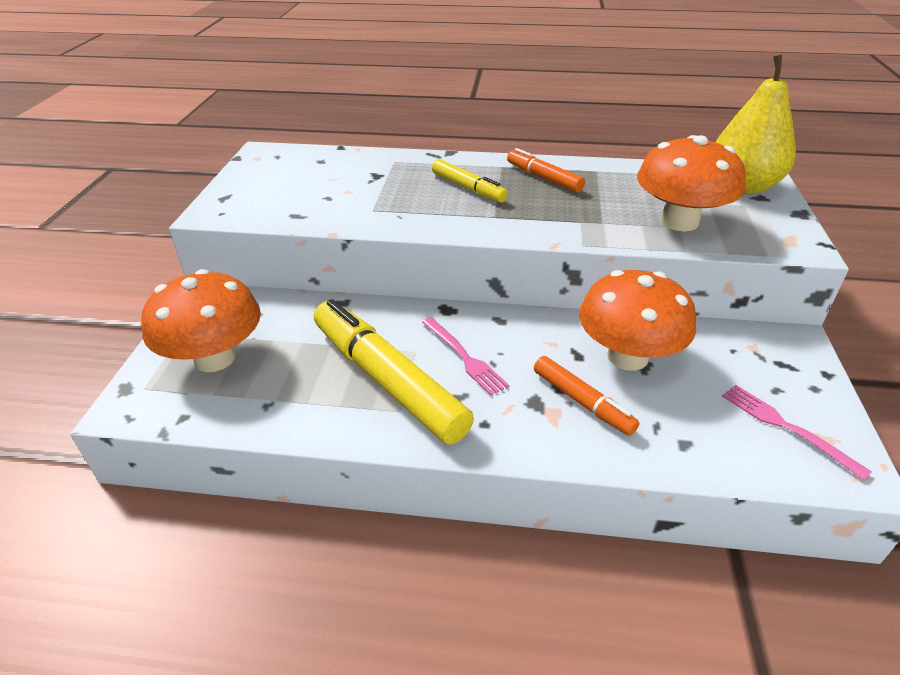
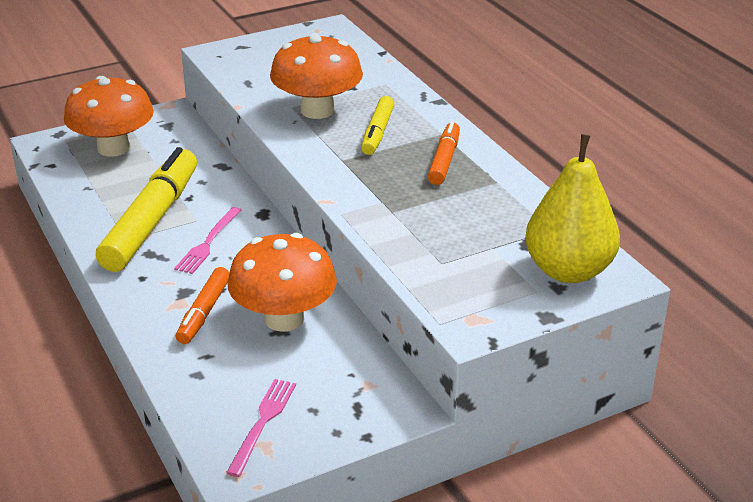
camera: 55 degrees right, 5 degrees down
(679, 221) = (441, 250): orange mushroom -> orange mushroom (317, 110)

